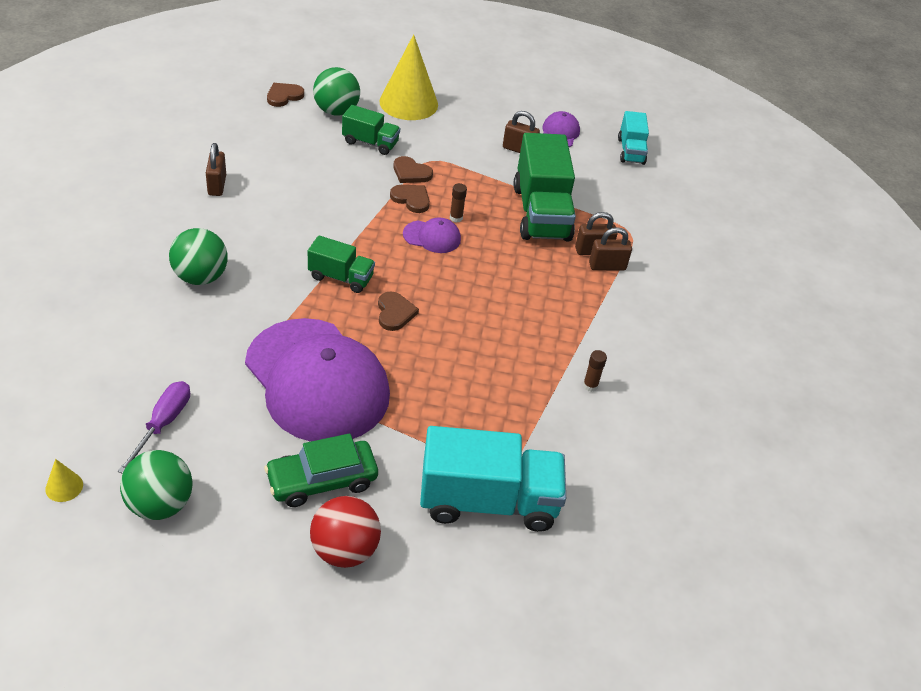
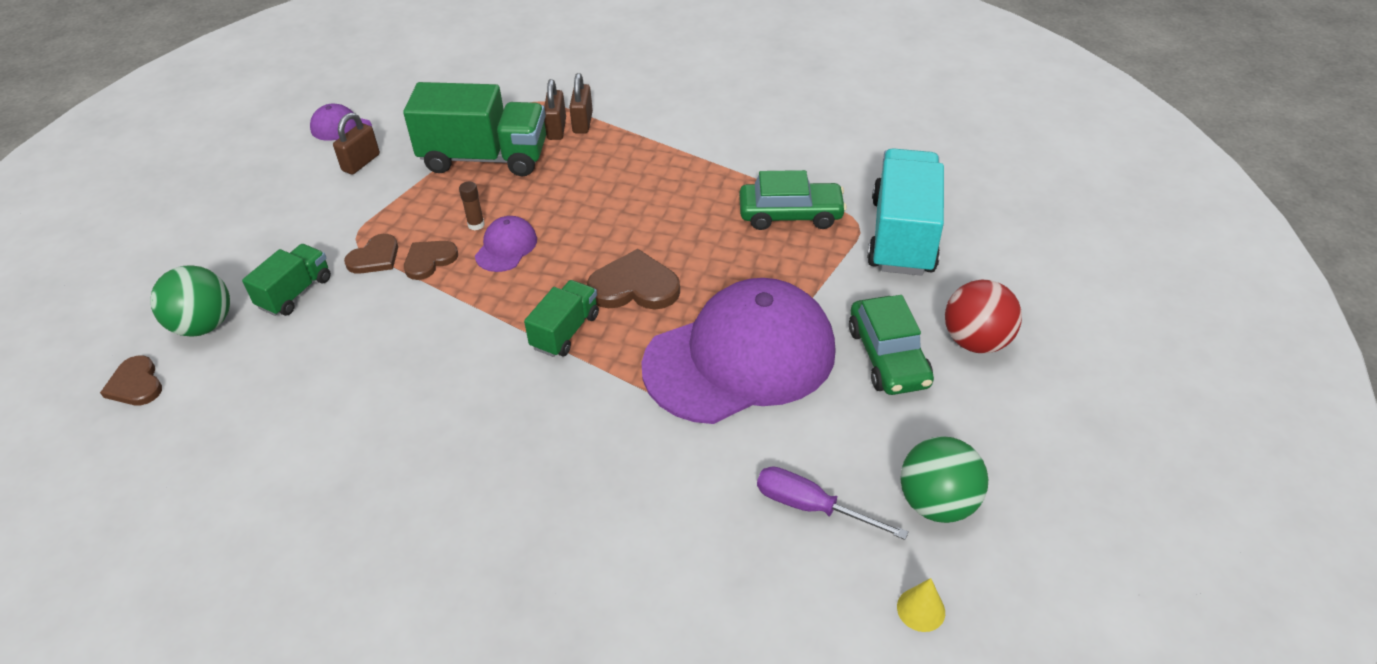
camera: 75 degrees left, 0 degrees up
(200, 277) = (540, 477): green ball -> none
(217, 185) = (336, 464): brown padlock -> none
(395, 313) = (634, 286): brown heart -> brown heart, size x1.55
(408, 103) = (218, 250): yellow cone -> none
(505, 414) = (790, 214): none -> green car
(590, 385) = (753, 155): brown glue stick -> none
(631, 151) = (395, 82): turquoise truck -> none

